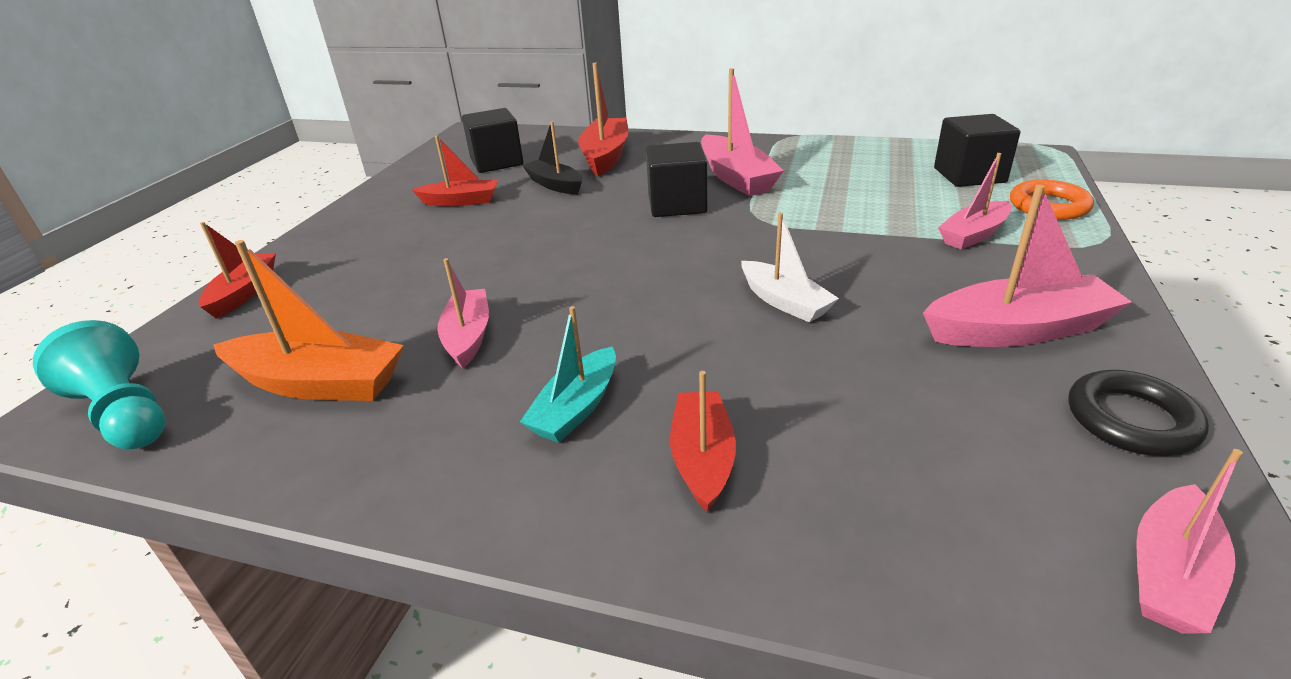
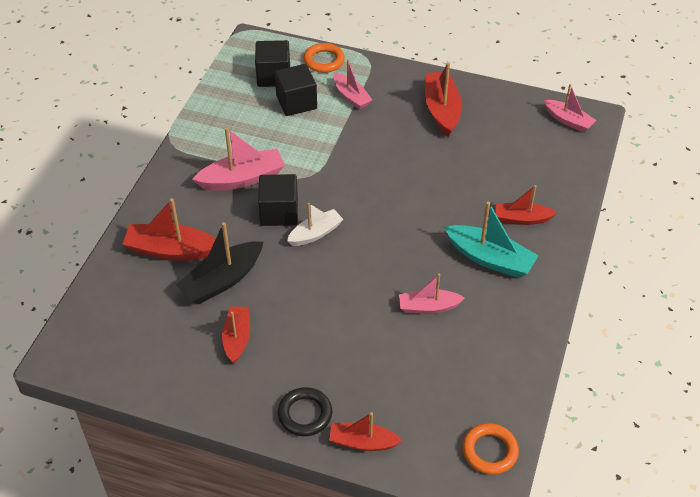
camera: 90 degrees left, 15 degrees up
(124, 413) = (489, 451): turquoise pawn -> orange ring
(319, 383) = (467, 366): orange boat -> none
(496, 162) = (156, 324): black cube -> black cube (296, 102)
(555, 185) = (222, 280): black boat -> black boat, size x1.54
(576, 408) = (490, 259): turquoise boat -> turquoise boat, size x1.54
(784, 302) = (409, 179): white boat -> white boat (315, 233)
(1018, 330) = (442, 110): pink boat -> red boat
(1131, 420) = (501, 101): black ring -> black ring (305, 414)

